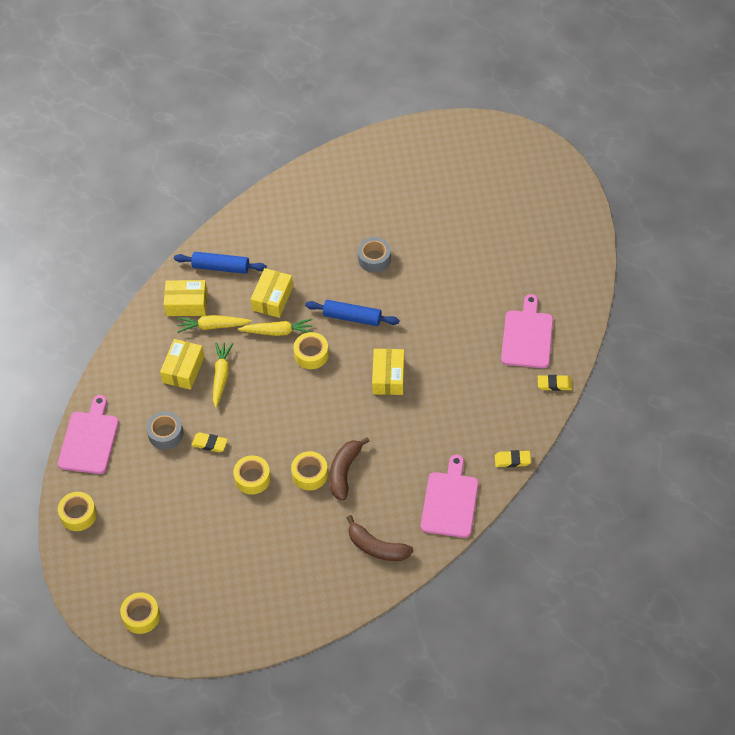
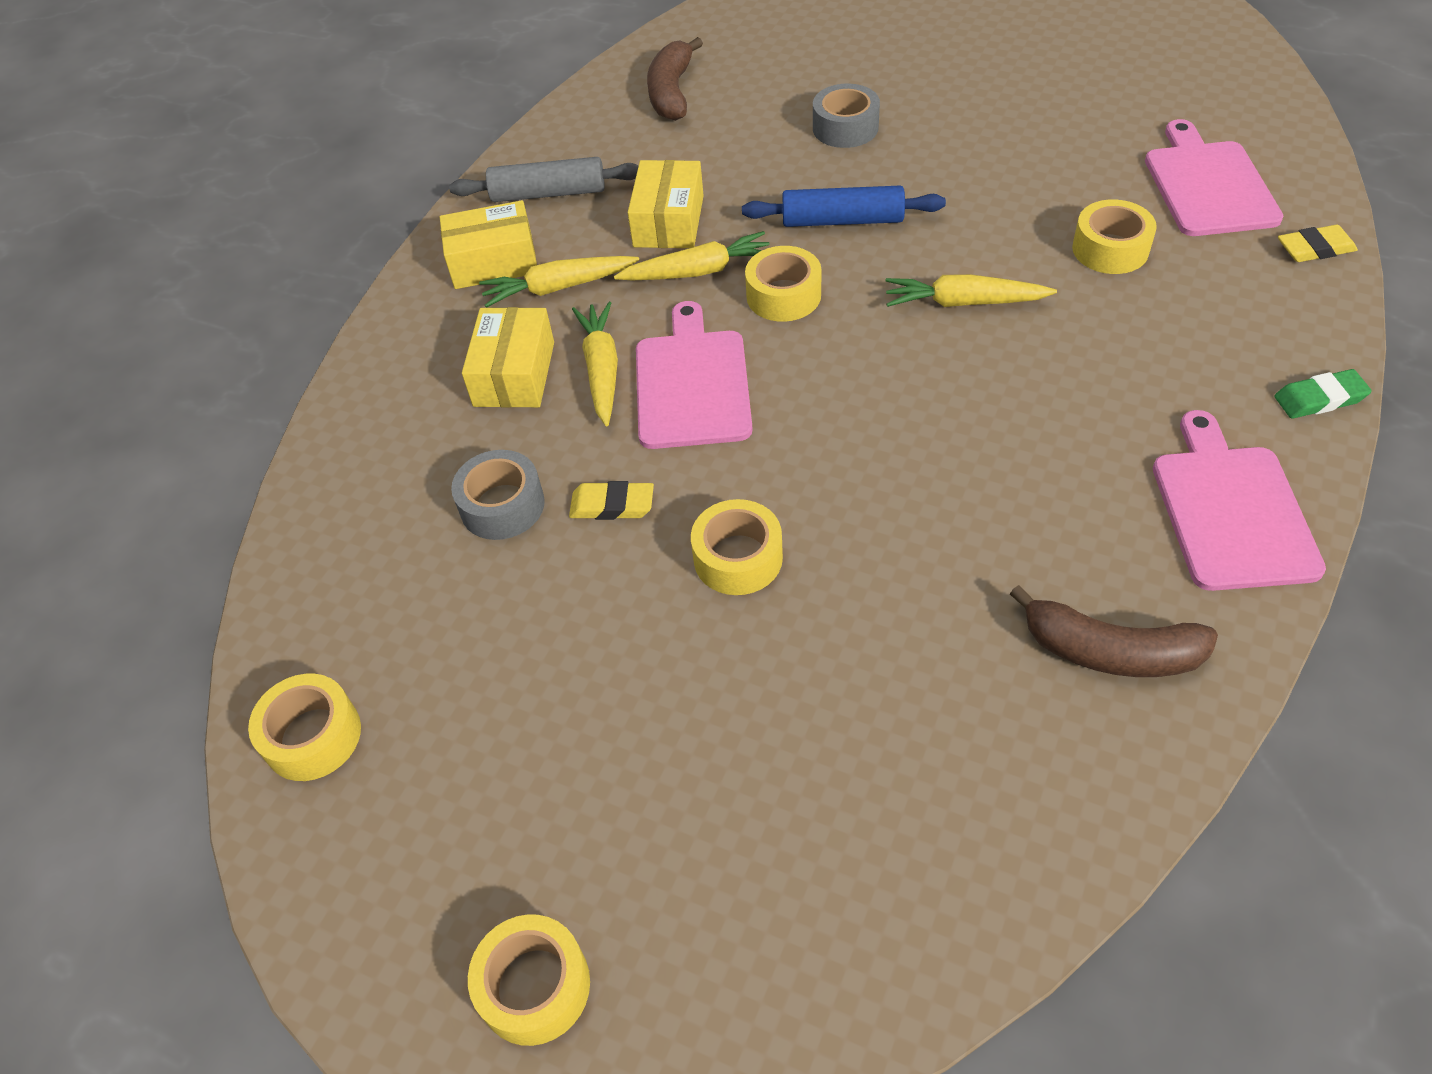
camera: 10 degrees left, 5 degrees down
(89, 440) = (320, 555): pink cutting board -> pink cutting board (692, 384)
(221, 267) = (548, 193): blue rolling pin -> grey rolling pin
(310, 474) = (872, 521): yellow tape -> yellow tape (1110, 249)
(344, 472) = (952, 499): brown banana -> brown banana (672, 92)
(388, 377) = (964, 302): yellow box -> yellow carrot
(512, 460) = (1319, 398): yellow eraser -> green eraser

